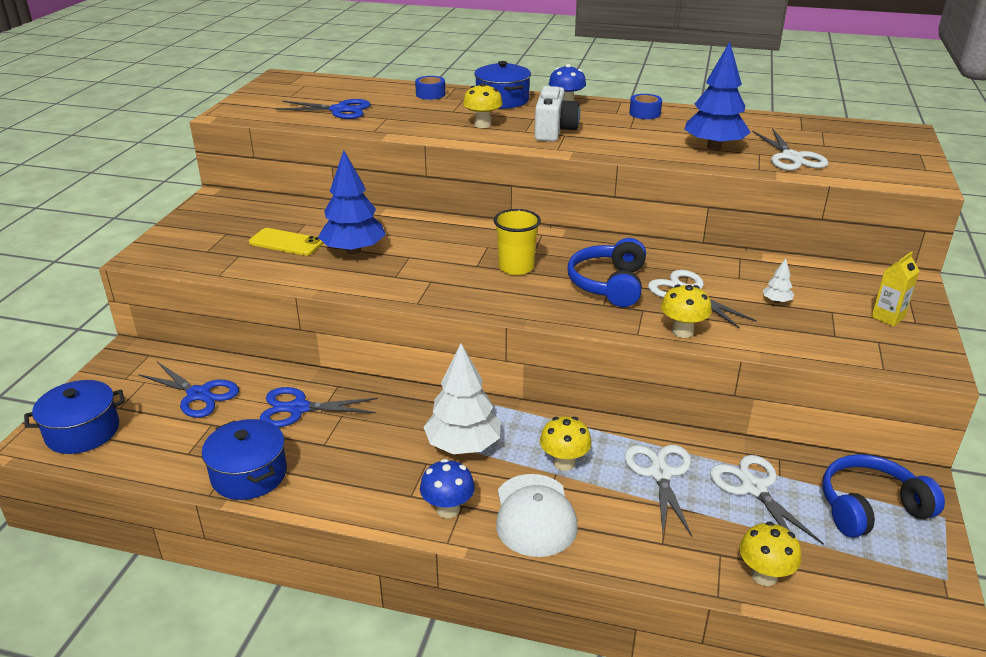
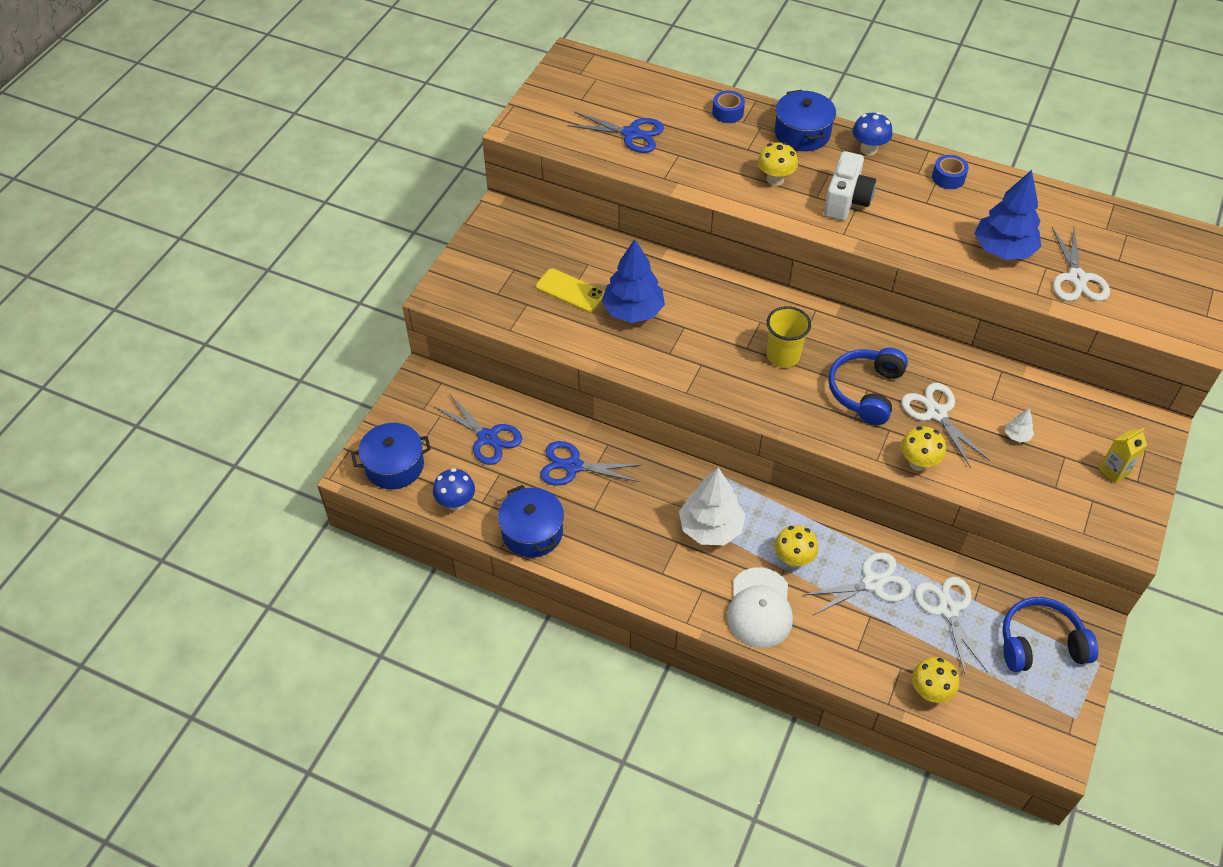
camera: 10 degrees right, 20 degrees up
(448, 509) = (690, 591): blue mushroom -> blue mushroom (456, 502)
(660, 474) = (872, 583): white scissors -> white scissors turned 60 degrees clockwise

